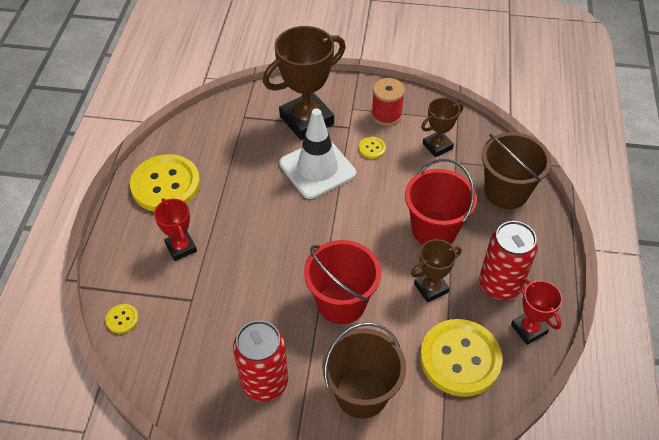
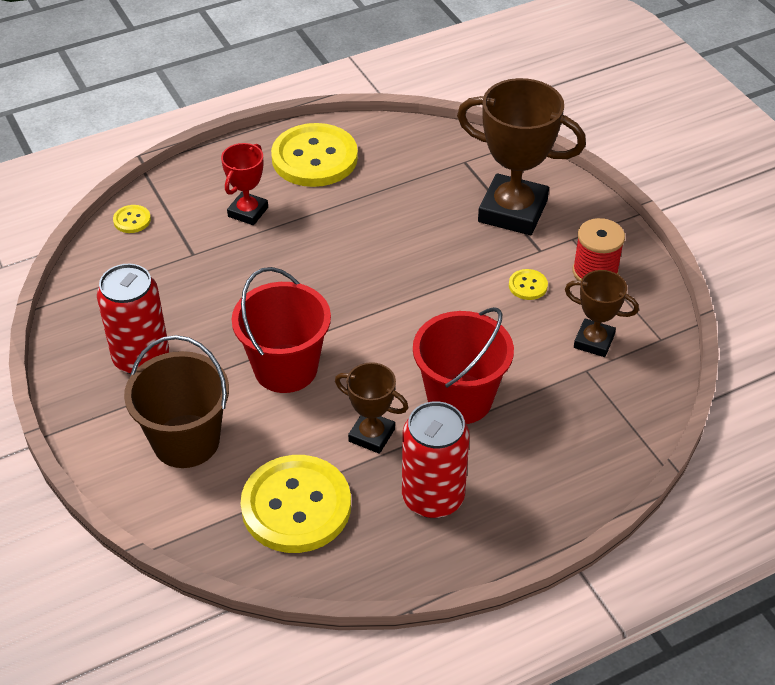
camera: 55 degrees right, 5 degrees down
(317, 169) = (450, 256): white traffic cone -> none
(506, 192) = (586, 440): brown bucket -> none
(529, 329) = (391, 554): red trophy -> none

